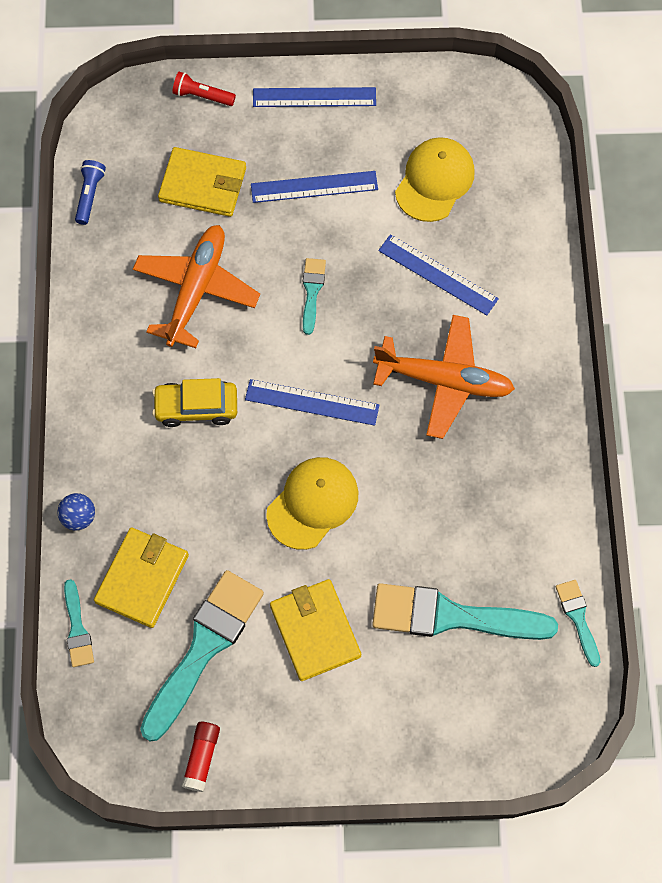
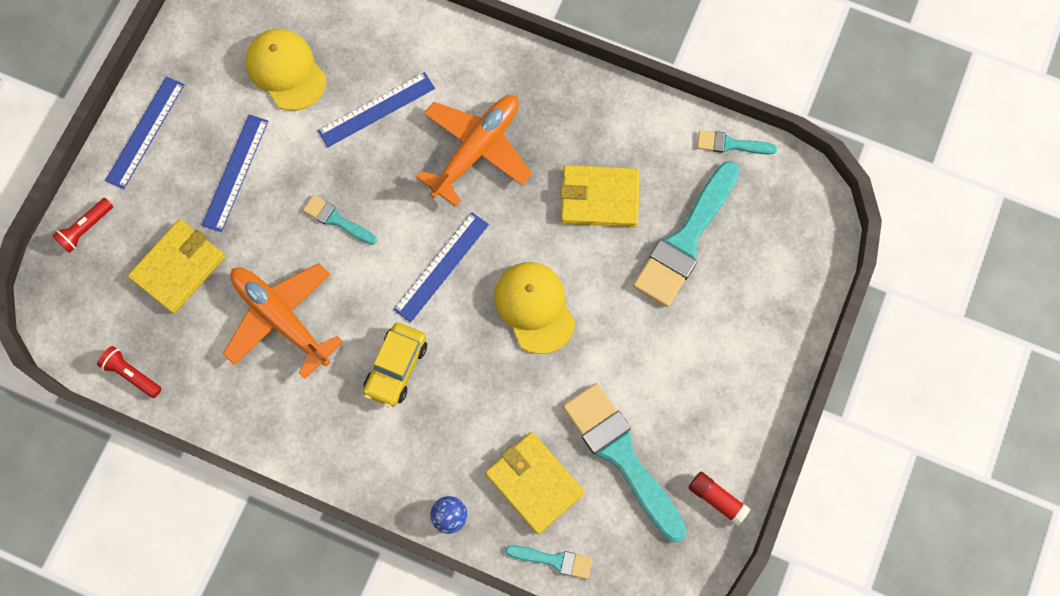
camera: 65 degrees left, 5 degrees up
(90, 195) = (132, 374): blue flashlight -> red flashlight
(315, 630) = (648, 356): yellow wallet -> yellow wallet (599, 198)

